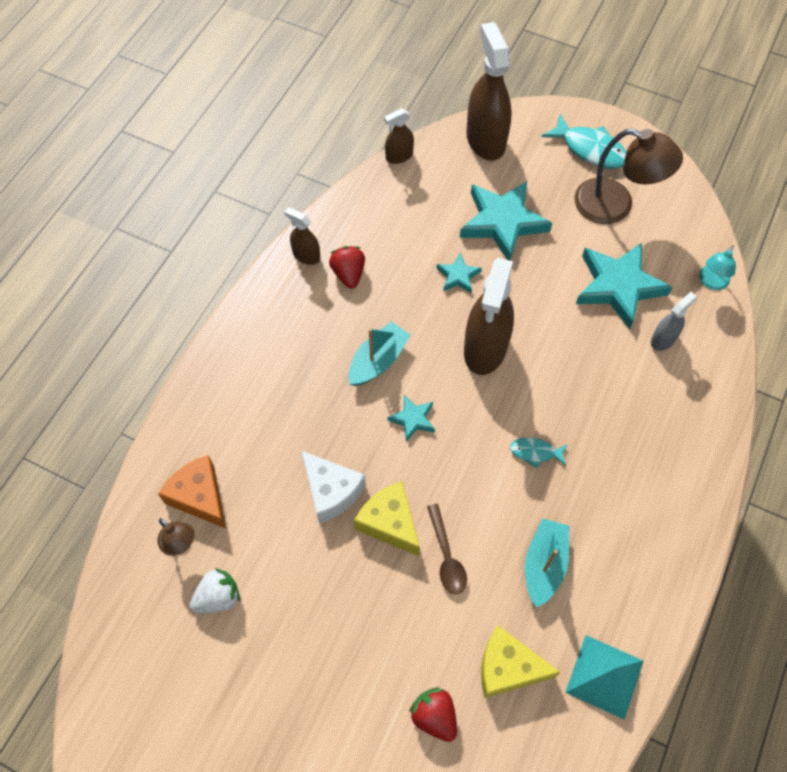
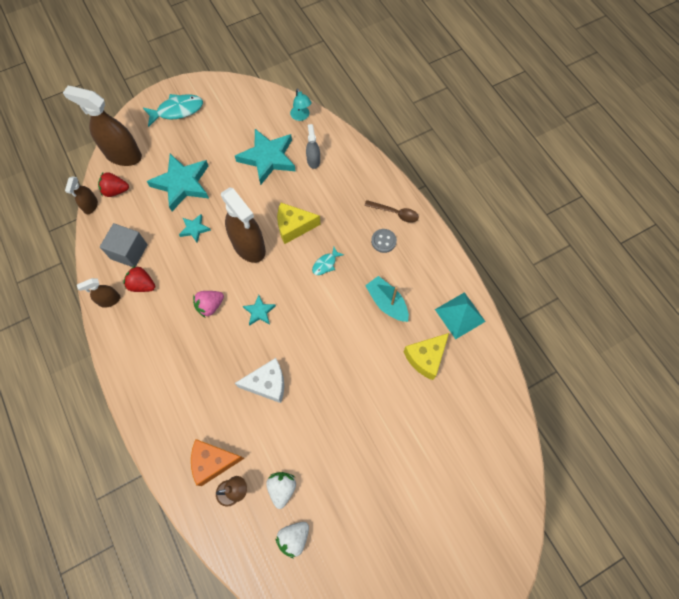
camera: 55 degrees left, 5 degrees up
(169, 652) = (294, 538): none -> white strawberry
(376, 232) = (129, 252): none -> grey cube
(378, 361) = (210, 306): turquoise boat -> pink strawberry
(389, 523) = (309, 364): yellow cheese -> yellow cheese (294, 227)
(434, 716) = (425, 411): red strawberry -> red strawberry (116, 191)
(446, 556) = (348, 347): brown spoon -> brown spoon (395, 213)
(615, 205) = (221, 124): brown lamp -> none
(626, 502) = (383, 241): none -> grey button

